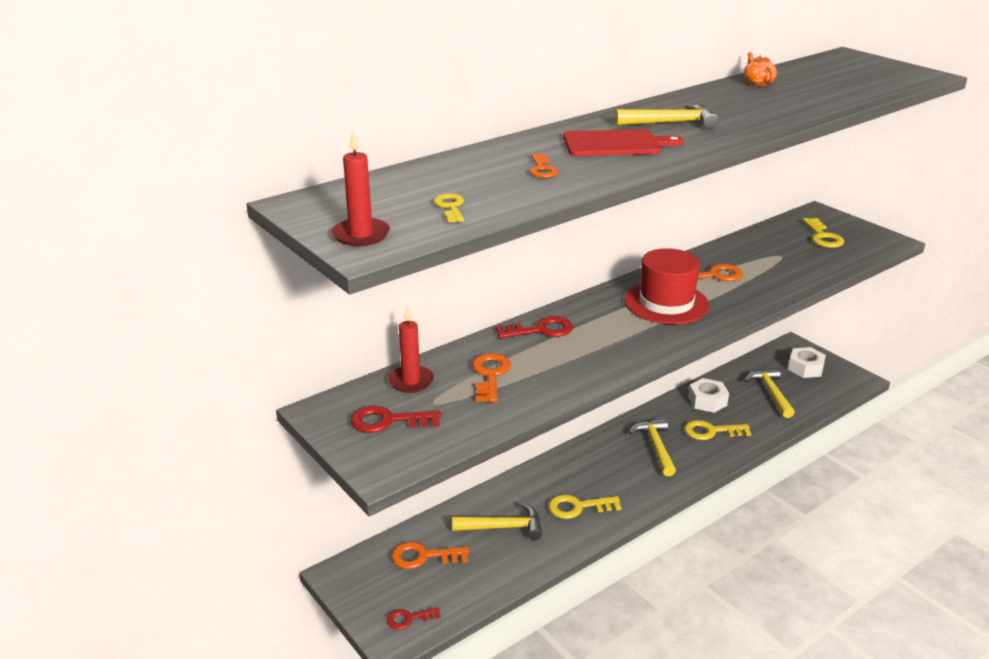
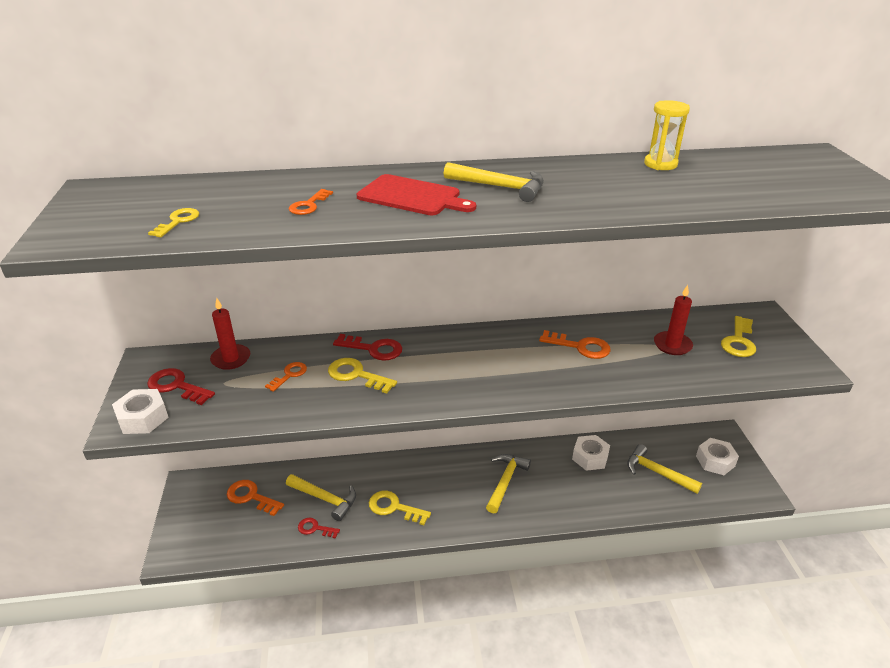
camera: 30 degrees right, 5 degrees up
(361, 235) = (76, 228): red candle -> red candle (672, 345)
(393, 457) = (143, 418): none -> white nut
(409, 618) = (196, 542): red key -> red key (315, 528)
(490, 375) = (289, 375): orange key -> orange key, size x0.65
(666, 303) = (505, 360): red hat -> none
(711, 431) = (567, 487): yellow key -> yellow key (356, 375)
(758, 83) = (660, 164): orange teapot -> yellow hourglass
(771, 393) = (657, 473): yellow hammer -> yellow hammer turned 75 degrees counterclockwise

